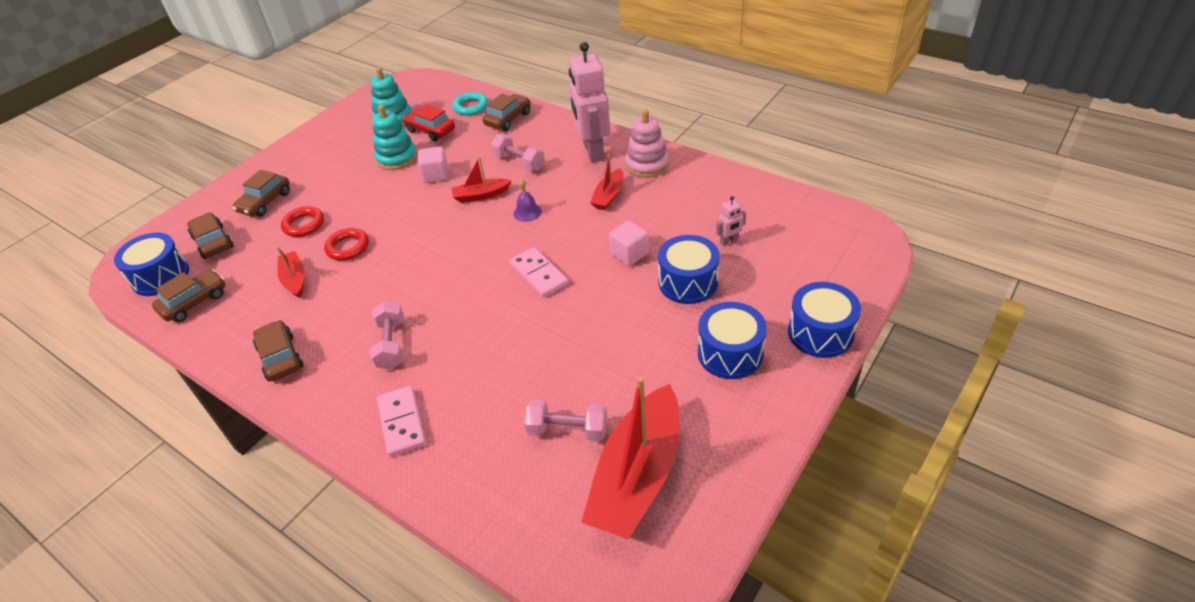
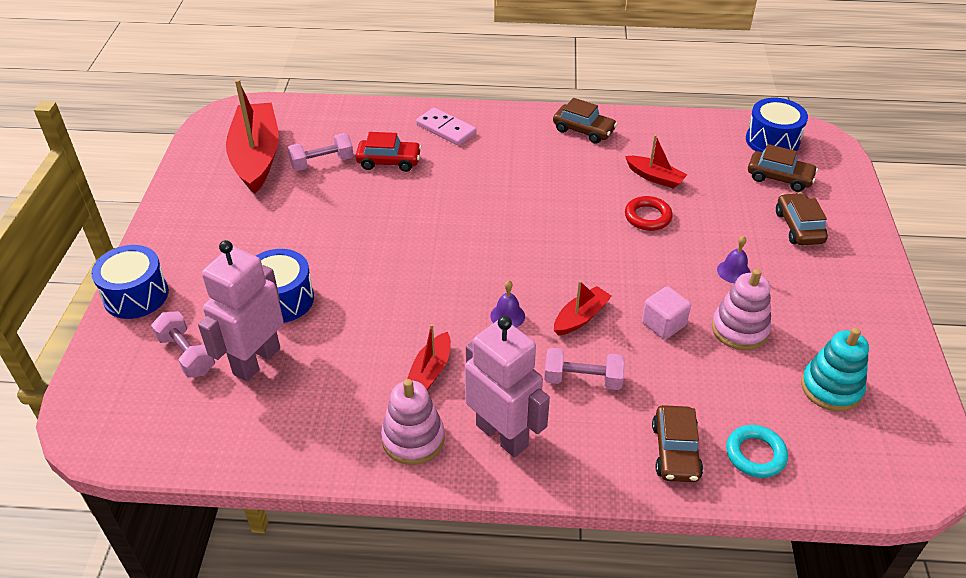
camera: 145 degrees right, 0 degrees up
(194, 302) = (710, 136): brown car -> none
(304, 225) = (722, 221): red ring -> none
(350, 189) = (733, 271): none -> purple bell
(391, 345) = (508, 164): pink dumbbell -> pink dumbbell (187, 355)
(397, 158) = (739, 329): turquoise stacking toy -> pink stacking toy
(431, 130) = (755, 388): red car -> red car (389, 161)
(539, 274) = (436, 257): pink domino -> none
(608, 196) = (430, 371): red boat -> red boat turned 150 degrees counterclockwise
(629, 254) = (359, 308): pink cube -> none
(729, 241) = (256, 361): pink robot -> pink robot, size x2.40
(730, 353) = (216, 251): blue drum -> none

